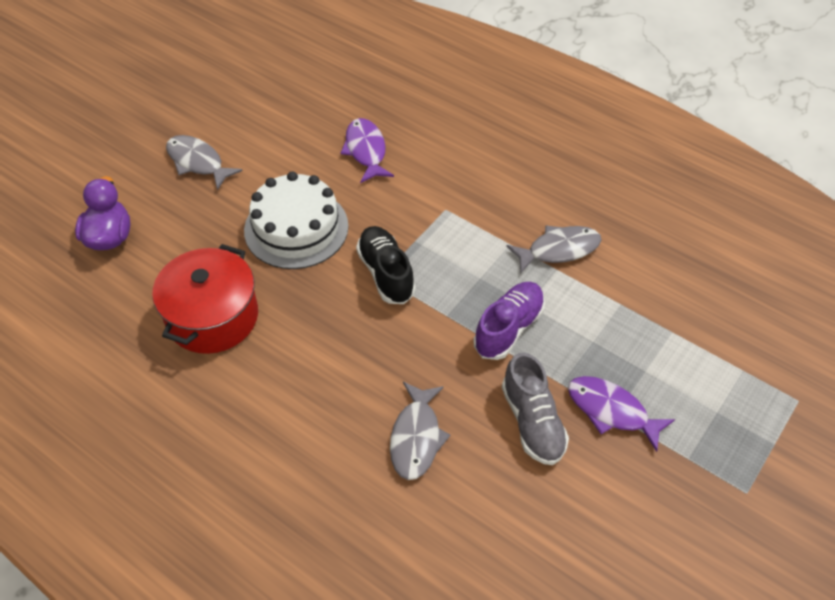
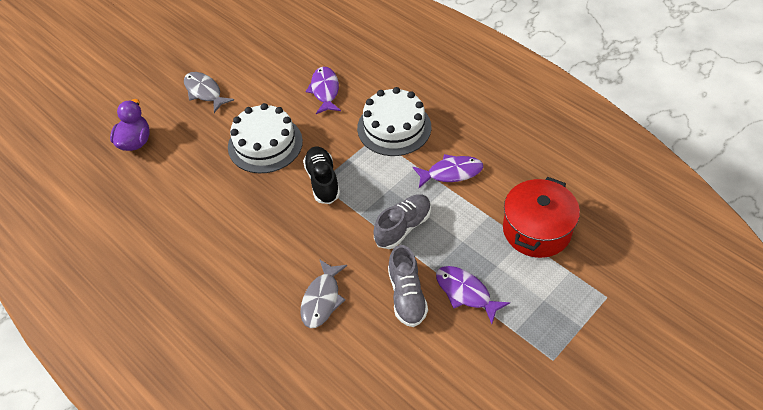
camera: 10 degrees right, 0 degrees up
(212, 317) = (196, 203): red pot -> red pot (536, 230)
(470, 194) = (394, 127): none -> white cake
(508, 328) = (403, 227): purple shoe -> grey shoe
(559, 250) = (451, 172): grey fish -> purple fish

